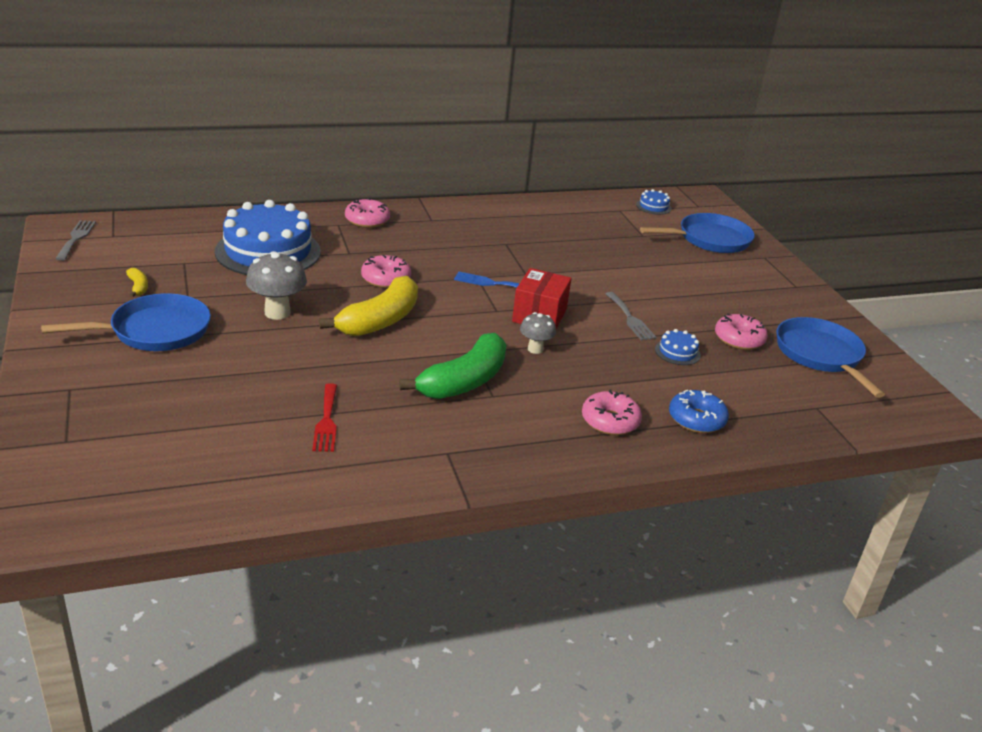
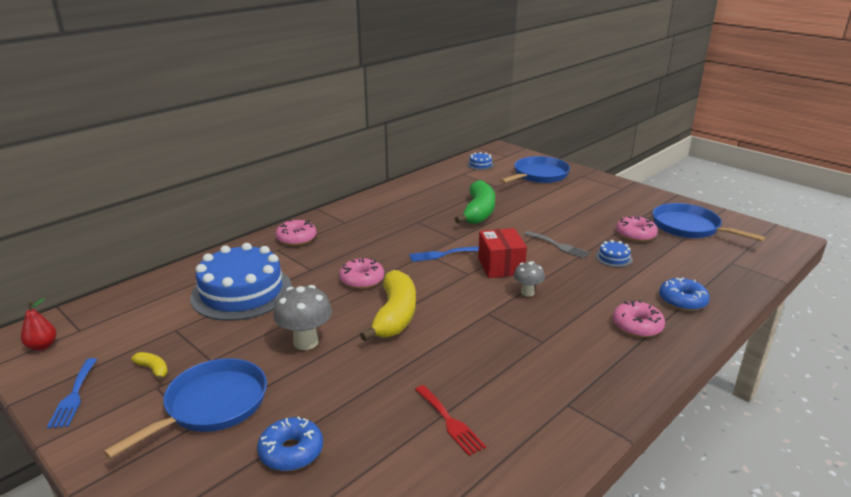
camera: 25 degrees left, 5 degrees down
(66, 284) = (74, 395): none -> blue fork
(76, 238) = (42, 346): grey fork -> red pear
(179, 388) = (291, 452): none -> blue donut
(464, 381) = (510, 339): green banana -> green banana (478, 212)

